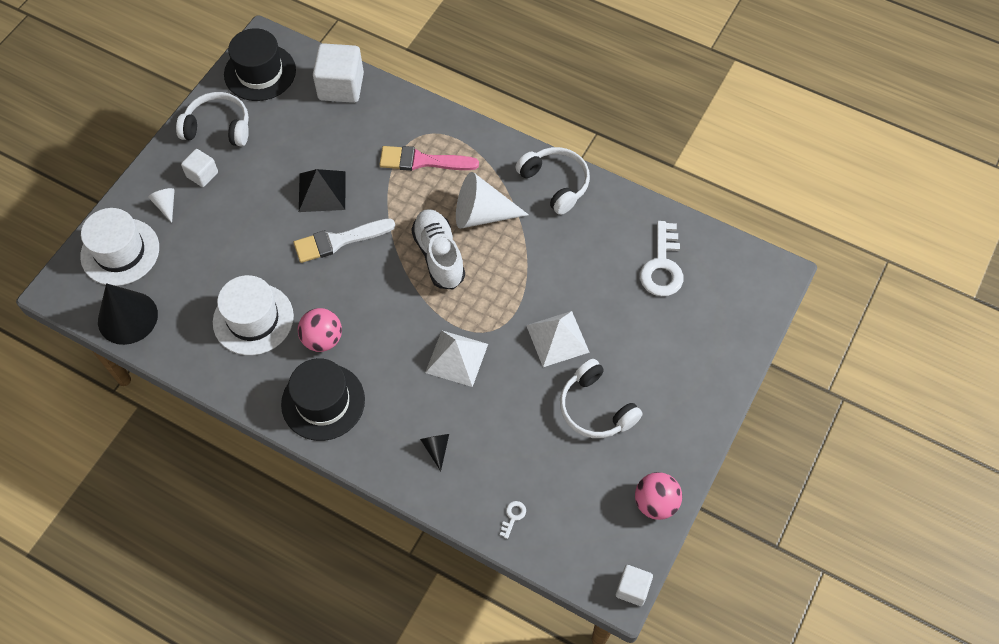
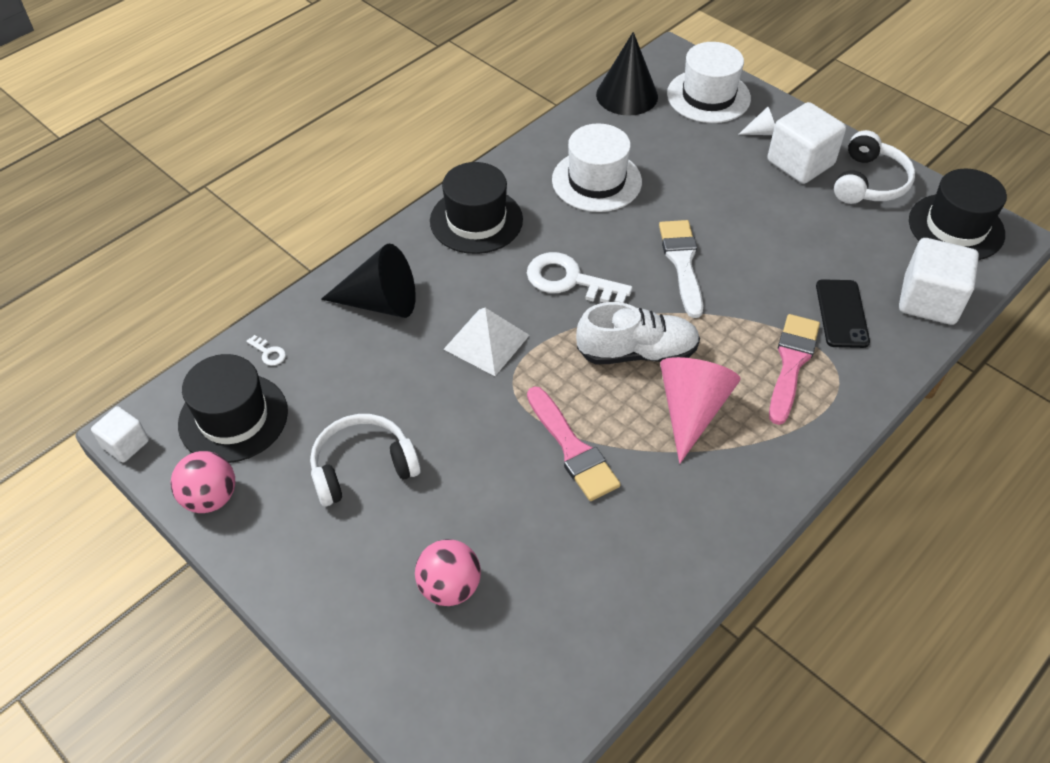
camera: 105 degrees right, 10 degrees down
(202, 175) = (800, 163): white cube -> white cube, size x1.80
(322, 191) = (759, 258): black pyramid -> none
(322, 339) = (553, 230): pink ball -> pink ball (449, 587)
(367, 136) = (841, 314): none -> black phone
(436, 448) = (380, 302): black cone -> black cone, size x2.13
(482, 214) = (691, 410): white cone -> pink cone
(537, 279) = (572, 449): none -> pink brush
(555, 183) = (727, 509): white headphones -> none
(557, 338) = (476, 450): white pyramid -> none
(582, 517) = (233, 417): none -> black hat
(662, 266) = (550, 613): white key -> white key (569, 280)

